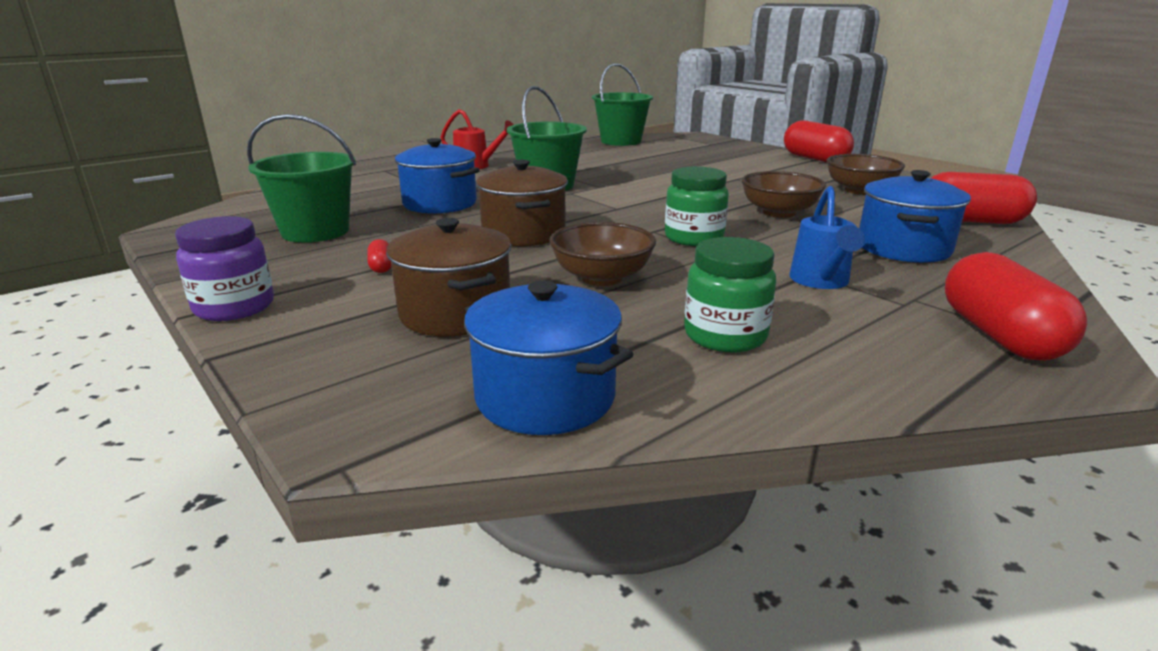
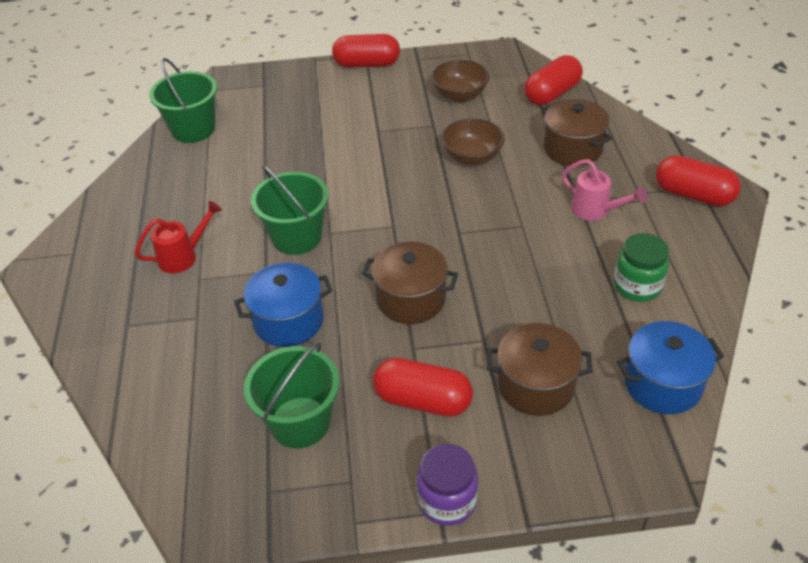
camera: 55 degrees left, 20 degrees up
(381, 267) = (423, 400): red capsule -> red capsule, size x2.37
(602, 278) = (525, 296): brown bowl -> none
(694, 238) = (488, 221): green jar -> none
(821, 282) = (595, 211): blue watering can -> pink watering can
(903, 248) = (572, 149): blue pot -> brown pot

